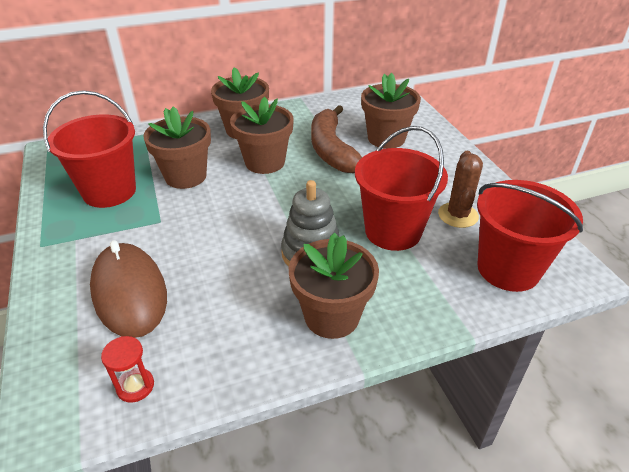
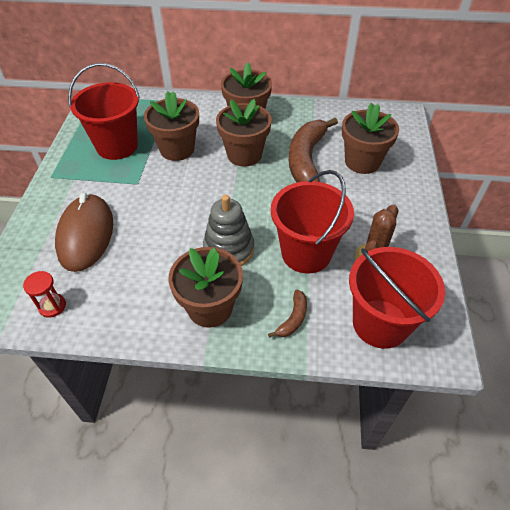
camera: 25 degrees right, 10 degrees up
(425, 295) = (293, 318): none -> brown banana

